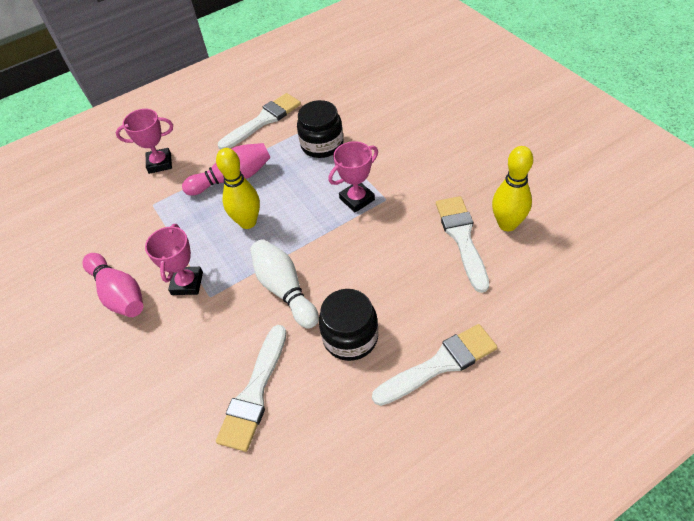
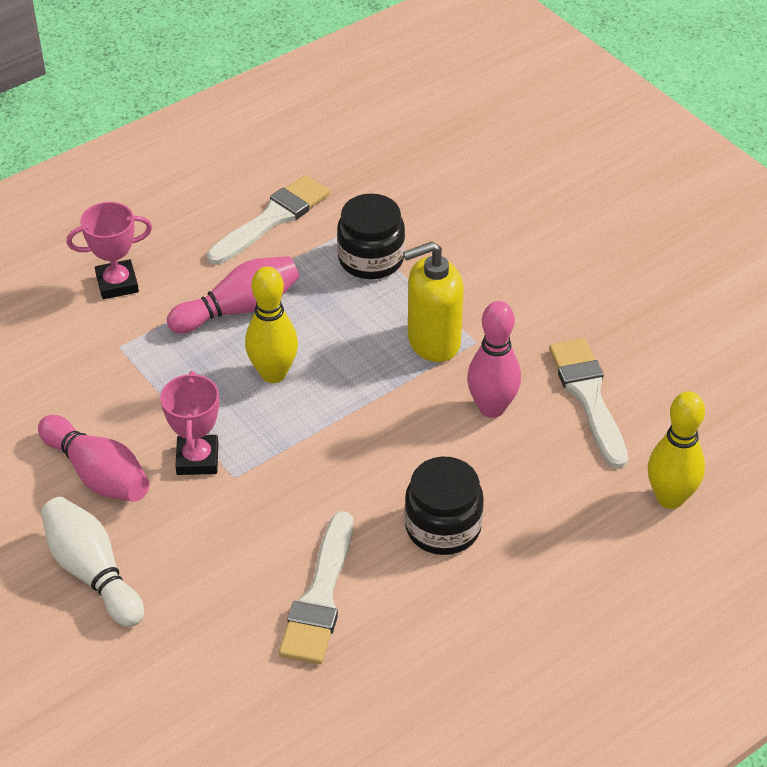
camera: 10 degrees left, 5 degrees down
(284, 290) = (342, 467): white bowling pin -> white bowling pin (92, 572)
(357, 199) = (433, 341): pink trophy -> yellow soap dispenser
(393, 246) = (491, 408): none -> pink bowling pin
(440, 364) = (566, 558): white brush -> none
(507, 224) = (651, 378): yellow bowling pin -> yellow bowling pin (670, 498)

